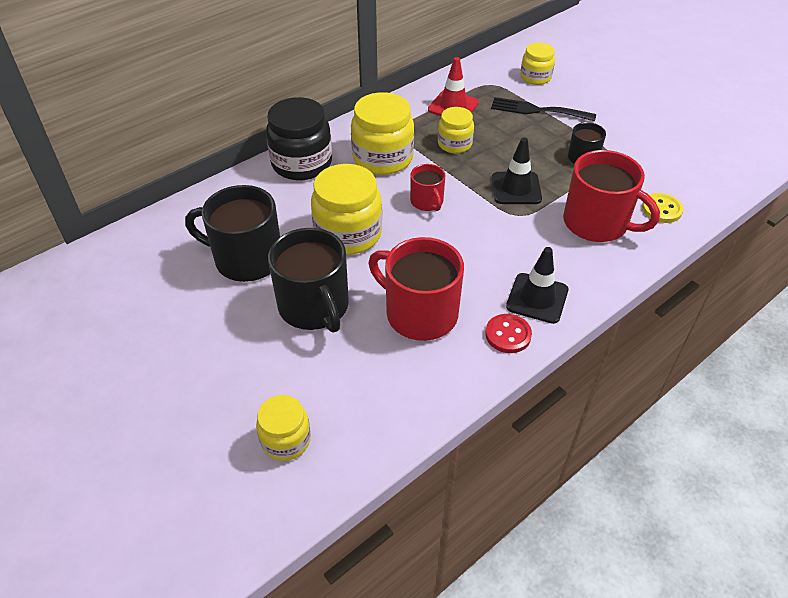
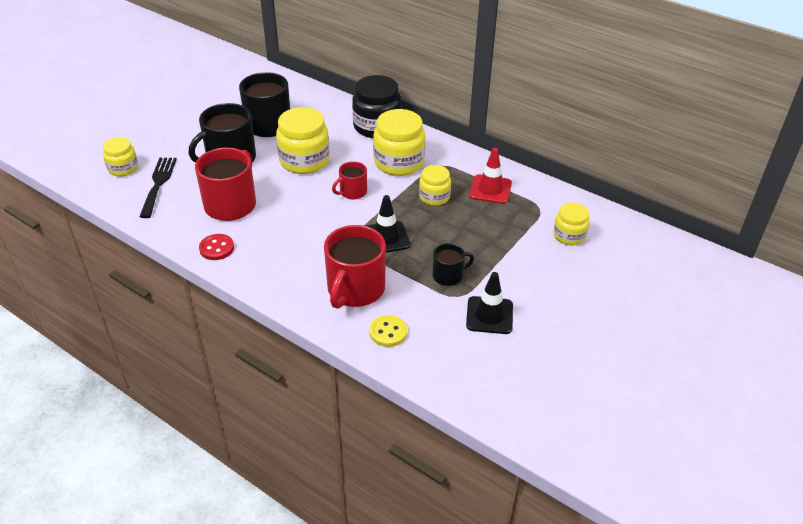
camera: 75 degrees right, 5 degrees down
(537, 110) = (511, 241): black fork -> black fork (158, 184)
(537, 298) = (256, 260): black traffic cone -> black traffic cone (489, 315)

